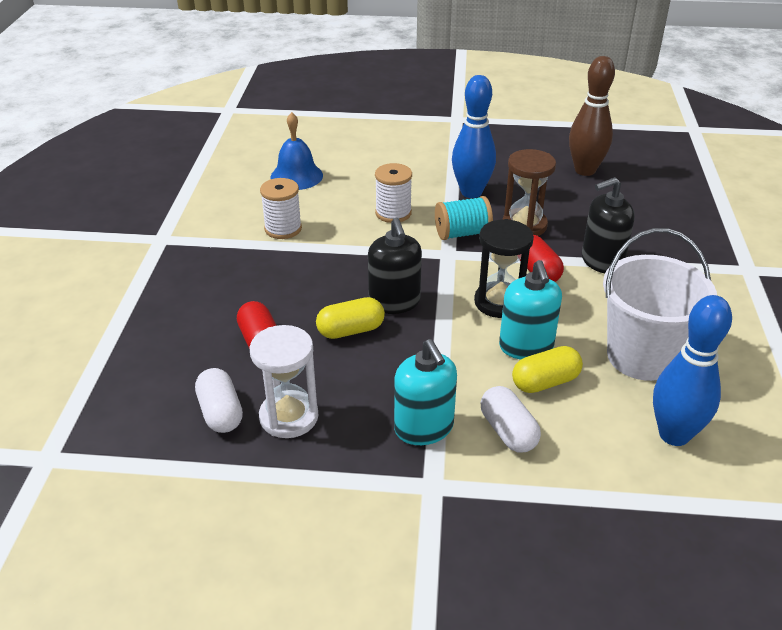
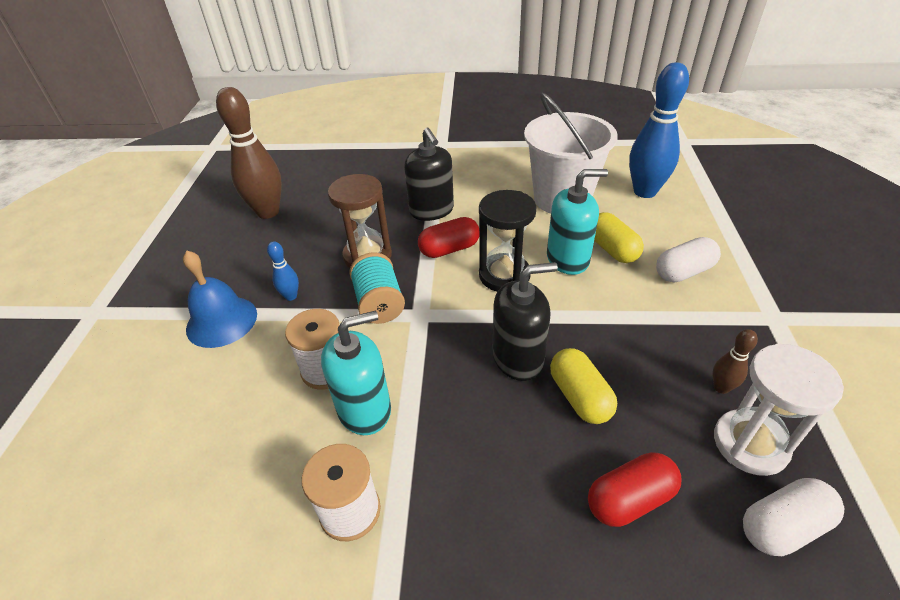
camera: 90 degrees left, 5 degrees up
(296, 176) = (184, 513): blue bell -> blue bell (221, 321)
(347, 416) = (721, 387): none -> brown bowling pin
(424, 428) = (707, 326): turquoise soap dispenser -> turquoise soap dispenser (364, 409)
(471, 192) = (291, 296): blue bowling pin -> blue bowling pin, size x0.45

